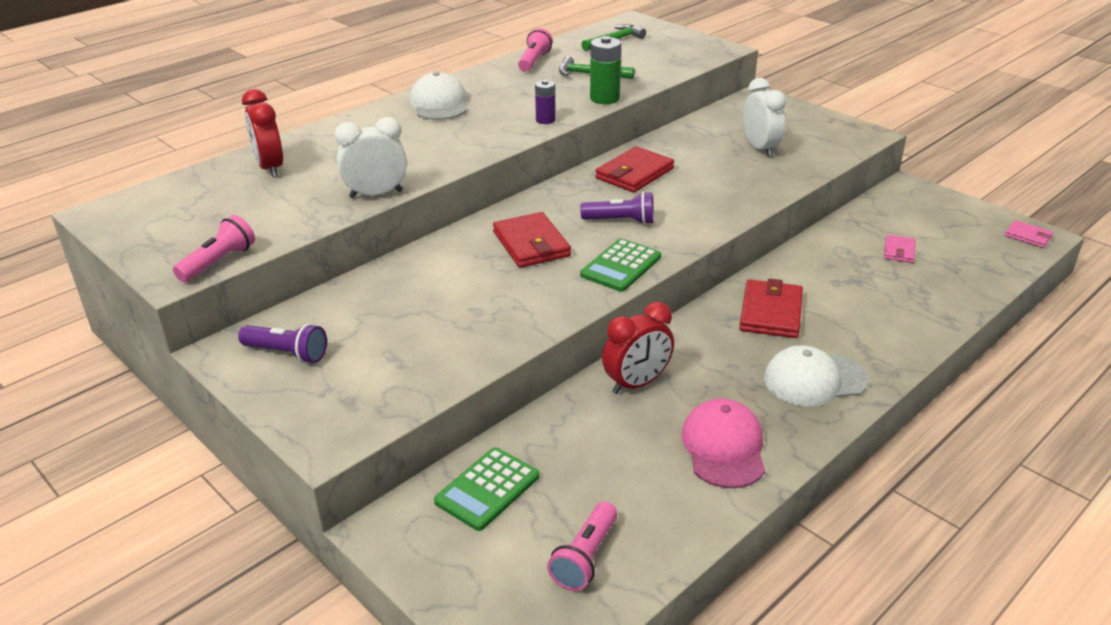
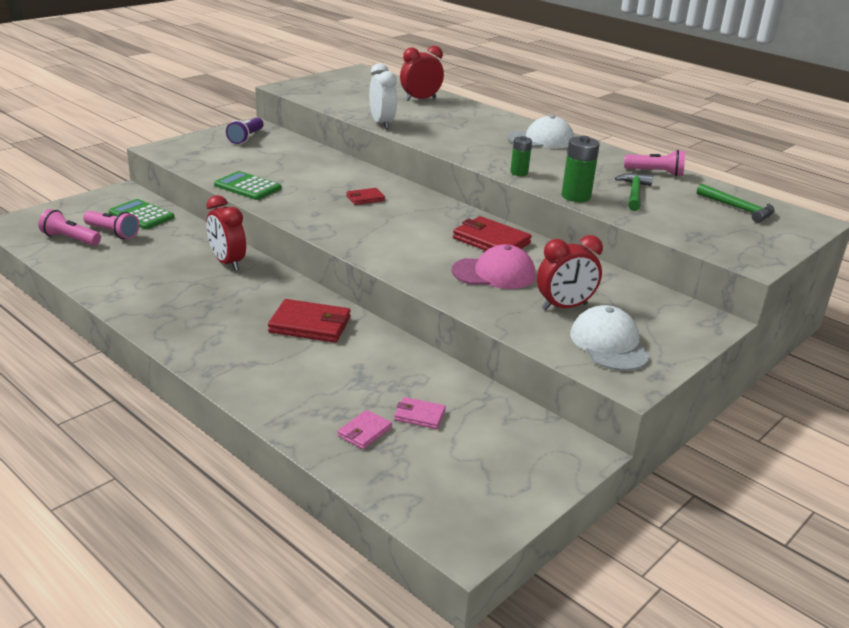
camera: 85 degrees right, 5 degrees down
(219, 262) = (299, 94): pink flashlight -> pink flashlight (112, 233)
(531, 244) = (365, 198): red wallet -> red wallet, size x0.55
(545, 120) = (519, 173): purple battery -> green battery
(621, 221) = (401, 230): purple flashlight -> none
(621, 266) = (329, 227): green calculator -> green calculator (247, 187)
(724, 447) = (144, 288): pink cap -> pink cap (494, 273)
(760, 148) = (564, 307): white clock -> red clock
(814, 380) = (209, 333): white cap -> white cap (609, 344)
(1028, 236) = (462, 530): pink wallet -> pink wallet (364, 432)

